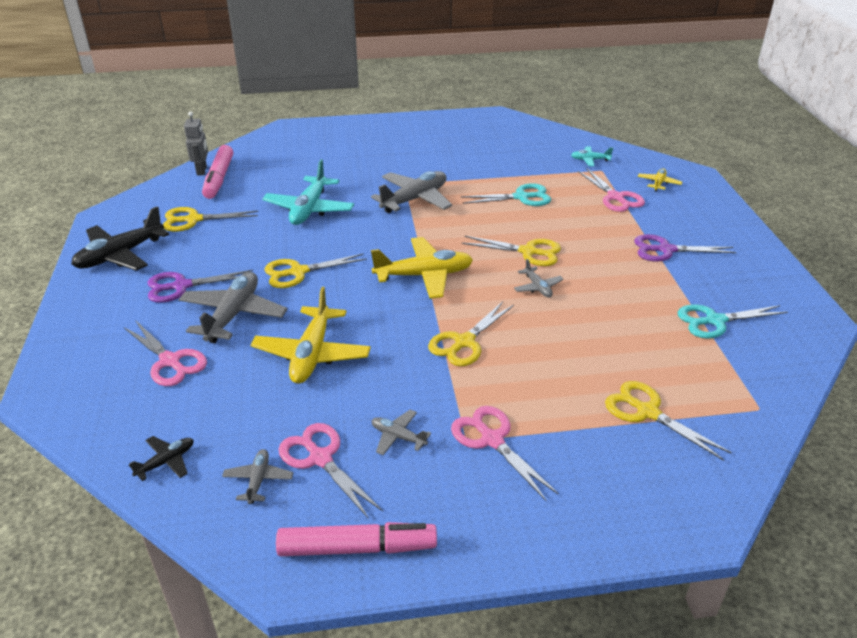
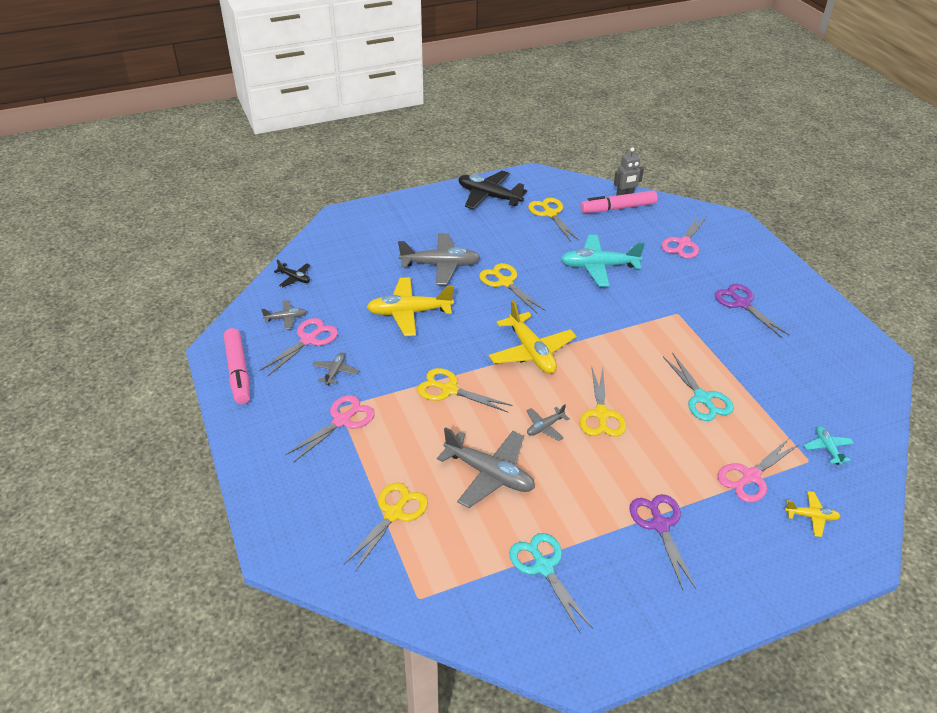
camera: 75 degrees right, 5 degrees up
(170, 361) = (383, 253): pink scissors -> pink scissors (683, 243)
(181, 286) = (464, 233): purple scissors -> purple scissors (742, 303)
(414, 199) = (652, 324): grey plane -> grey plane (489, 474)

